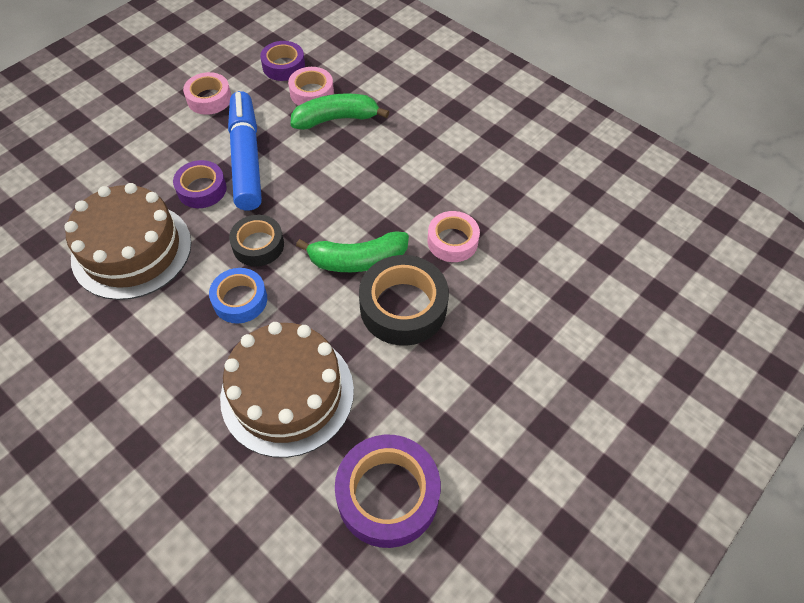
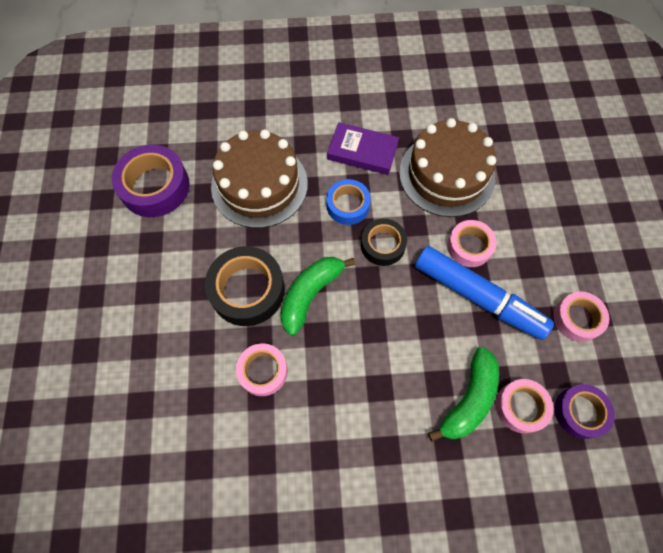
camera: 135 degrees right, 10 degrees up
(161, 335) = (362, 152): none -> purple book
(202, 189) = (469, 246): purple tape -> pink tape

